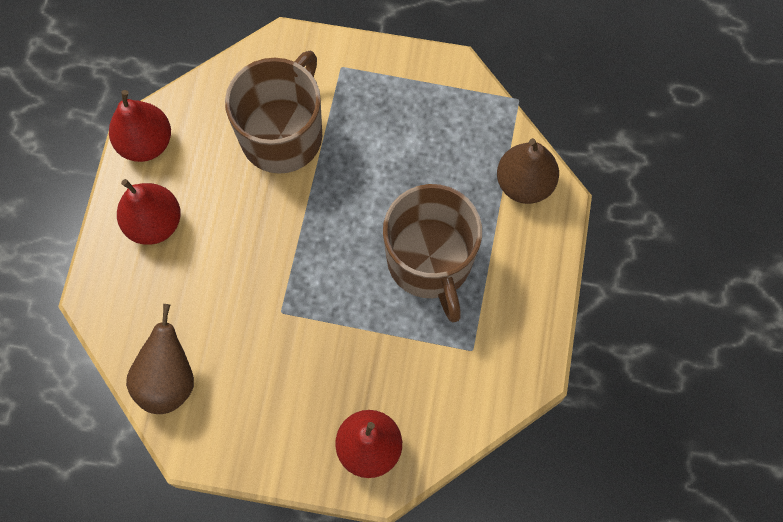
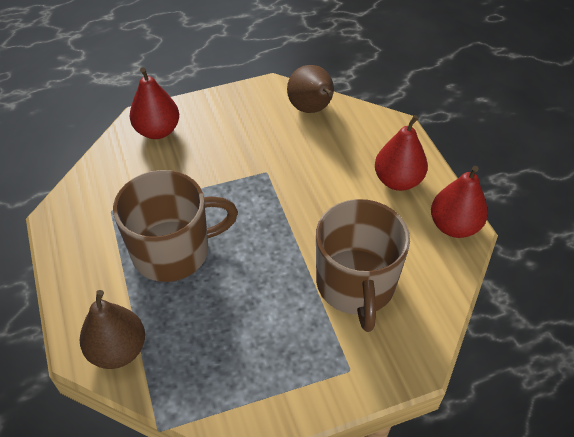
camera: 150 degrees right, 20 degrees down
(430, 261) = (173, 251): brown mug -> brown mug turned 120 degrees clockwise

